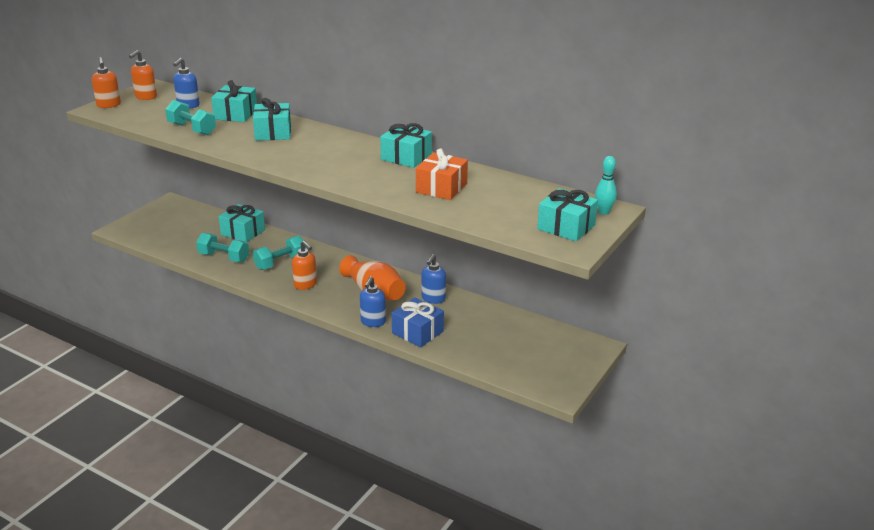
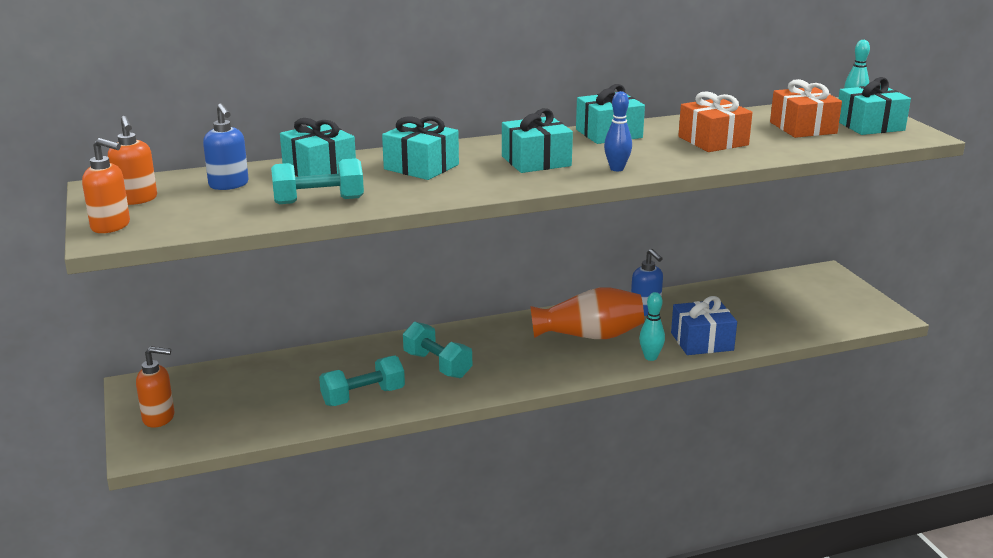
camera: 50 degrees left, 5 degrees down
(243, 232) = (318, 363): turquoise gift -> turquoise gift (536, 161)
(280, 263) = (437, 365): turquoise dumbbell -> turquoise dumbbell turned 45 degrees counterclockwise
(305, 285) = (514, 367): orange soap dispenser -> orange soap dispenser (159, 418)
(343, 177) = (617, 169): none -> blue bowling pin
(373, 322) = (650, 357): blue soap dispenser -> turquoise bowling pin
(519, 207) = (803, 128): none -> orange gift

